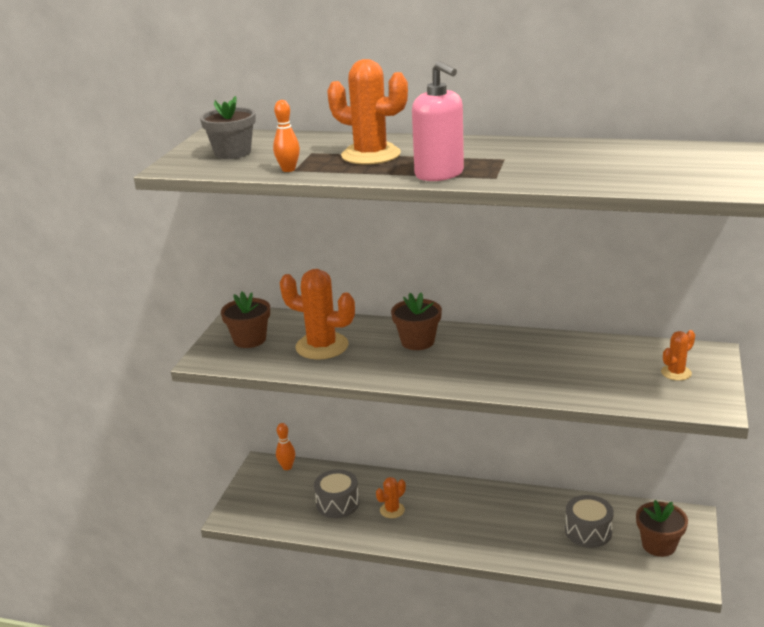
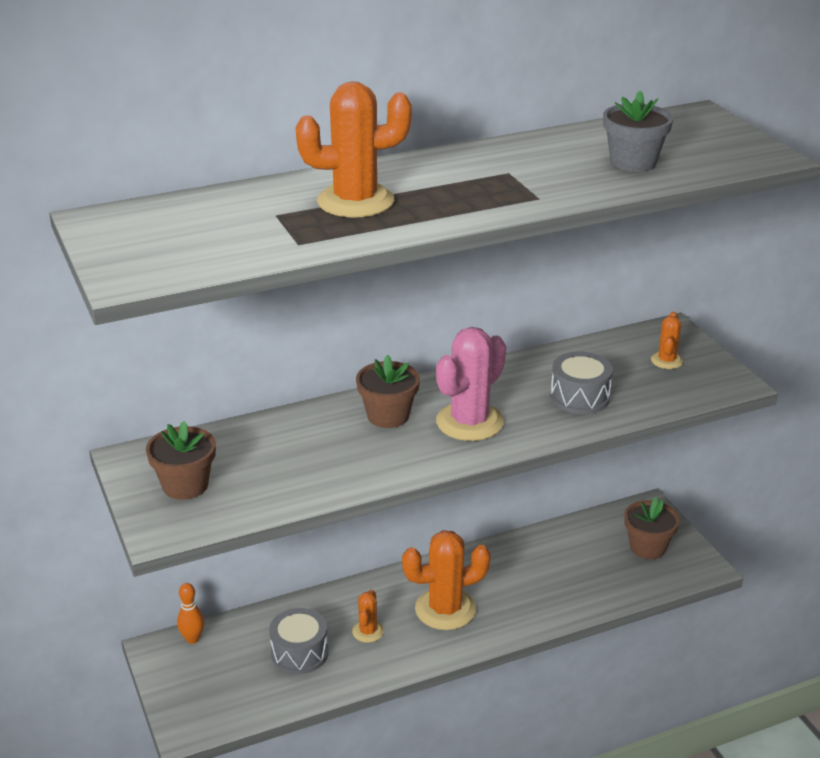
camera: 40 degrees left, 5 degrees up
(232, 153) = (172, 239): grey flower pot -> grey flower pot (633, 162)
(288, 169) = (291, 245): orange bowling pin -> none
(322, 346) = (287, 461): orange cactus -> orange cactus (445, 609)
(439, 174) = (475, 208): pink soap dispenser -> none
(466, 363) = (469, 422): none -> pink cactus
(588, 531) = (577, 563): grey drum -> grey drum (580, 397)

